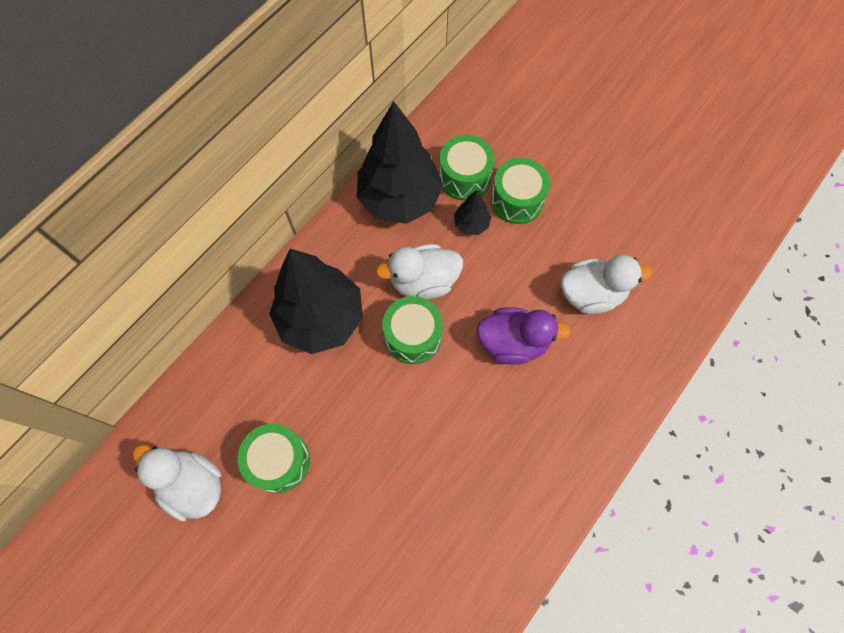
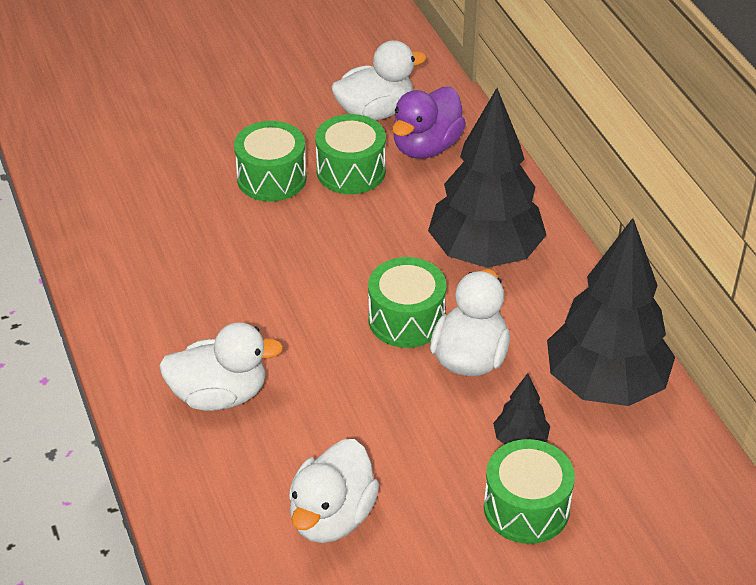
camera: 120 degrees right, 25 degrees down
(464, 177) = (599, 467): green drum -> green drum (271, 178)
(513, 342) = (329, 404): purple duck -> purple duck (426, 147)
(550, 415) = (219, 395): none -> white duck

